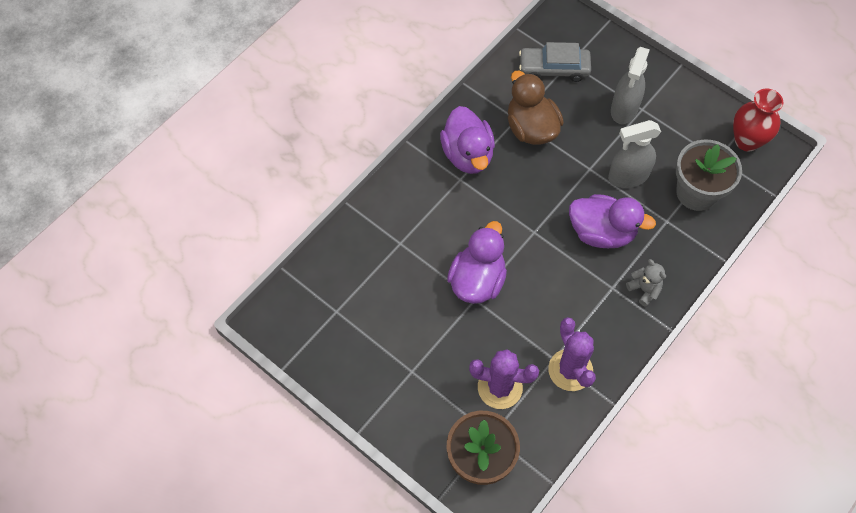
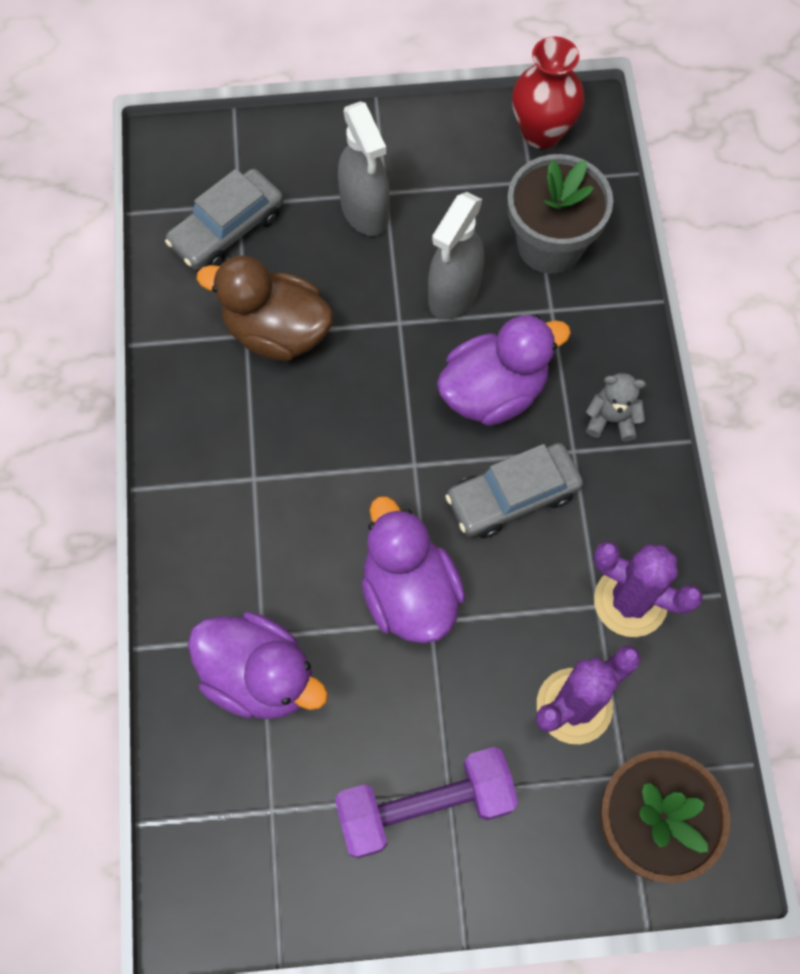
camera: 45 degrees left, 5 degrees up
(397, 366) = (425, 806): none -> purple dumbbell
(467, 155) = (231, 437): purple duck -> purple duck (260, 676)
(564, 282) = (512, 496): none -> grey car

